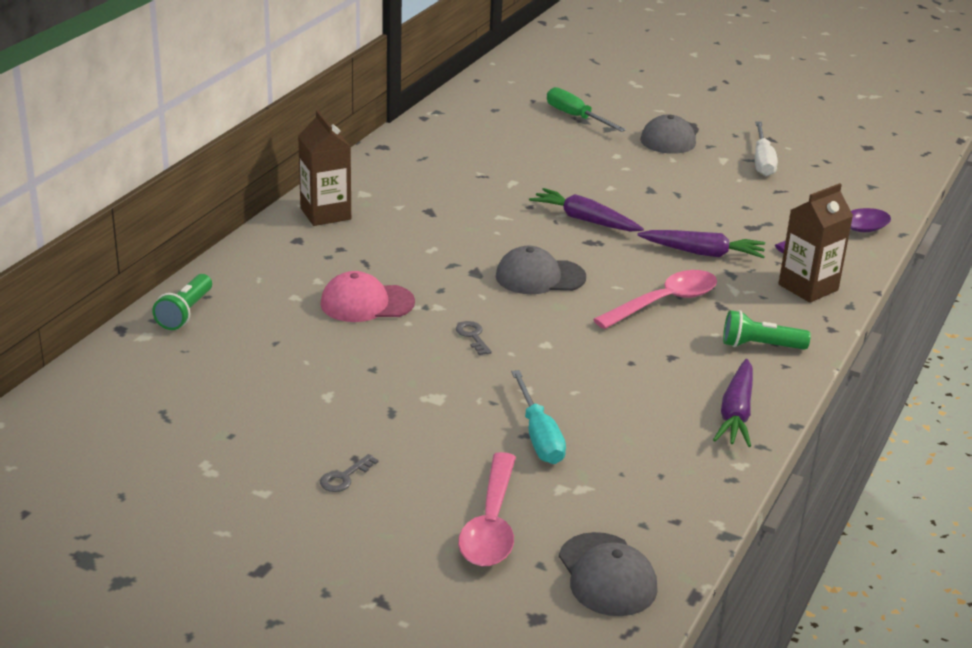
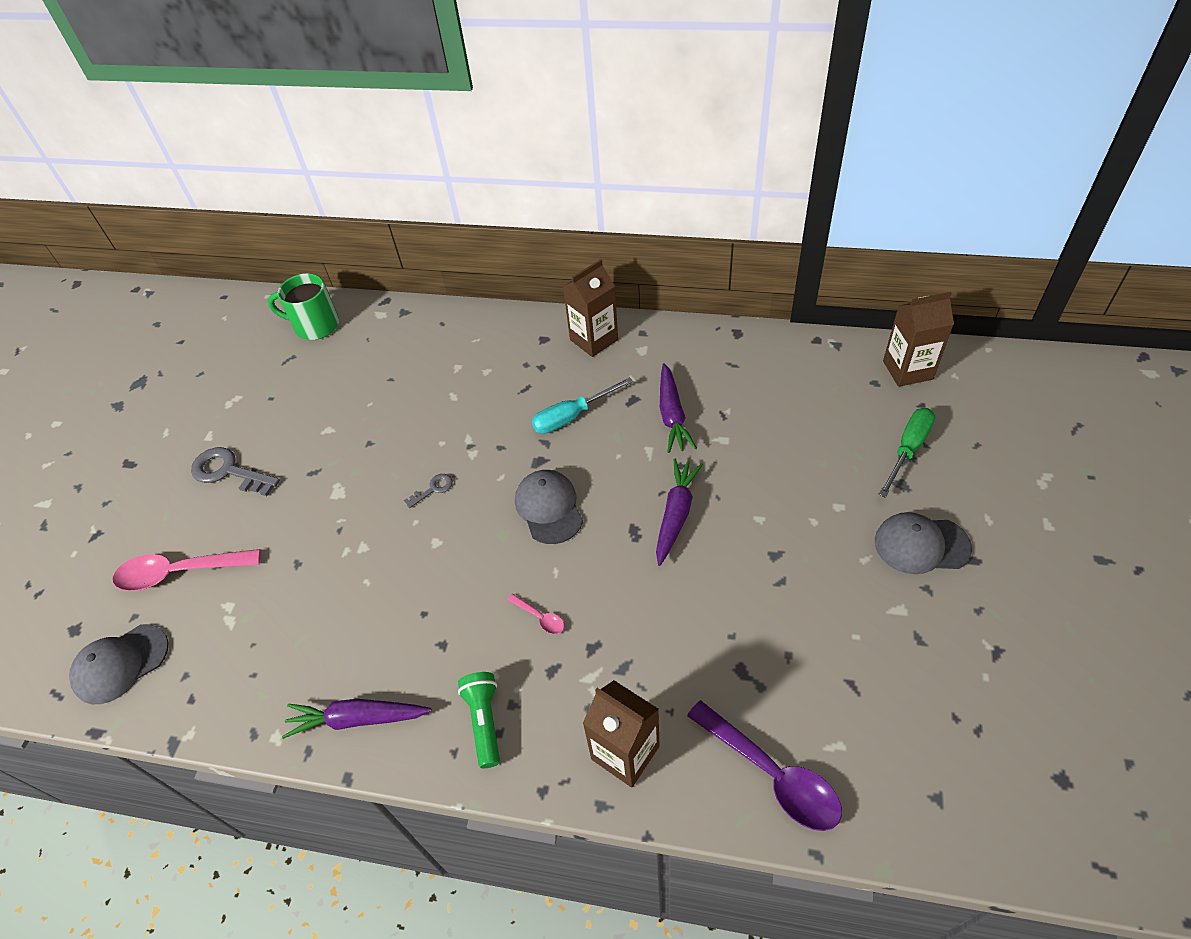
camera: 80 degrees right, 20 degrees up
(116, 387) = (315, 326): none -> green mug
(185, 313) = (415, 321): green flashlight -> none
(344, 477) = (229, 472): grey key -> grey key, size x1.96
(366, 303) = (462, 409): pink cap -> none
(491, 94) = (907, 370): none -> brown carton
(539, 436) = (296, 573): turquoise screwdriver -> turquoise screwdriver (572, 416)
(664, 302) = (540, 617): pink spoon -> pink spoon, size x0.46
(703, 253) = (656, 632): purple carrot -> purple carrot (672, 415)
(762, 161) = (922, 653): white screwdriver -> none

